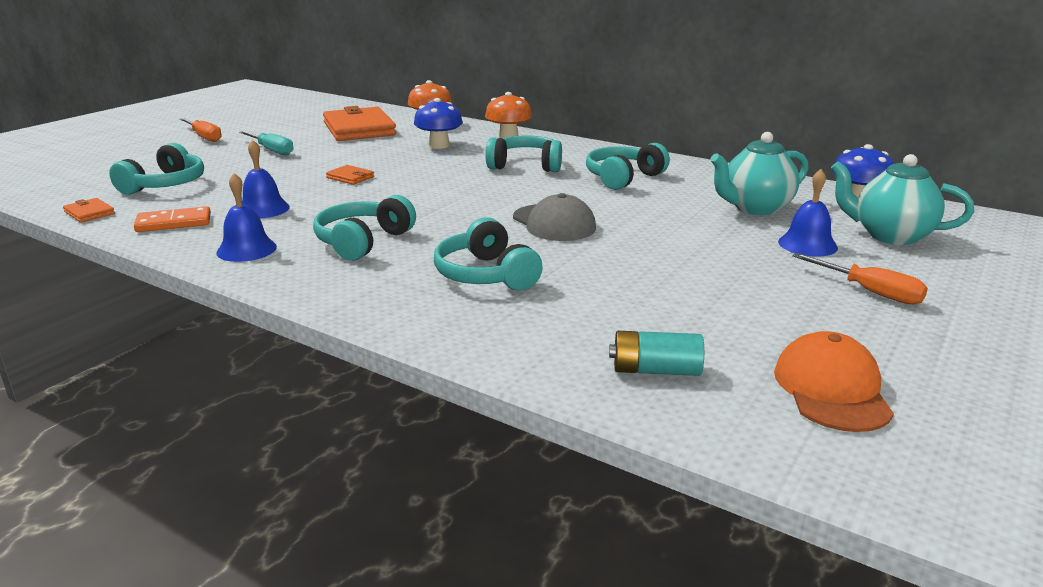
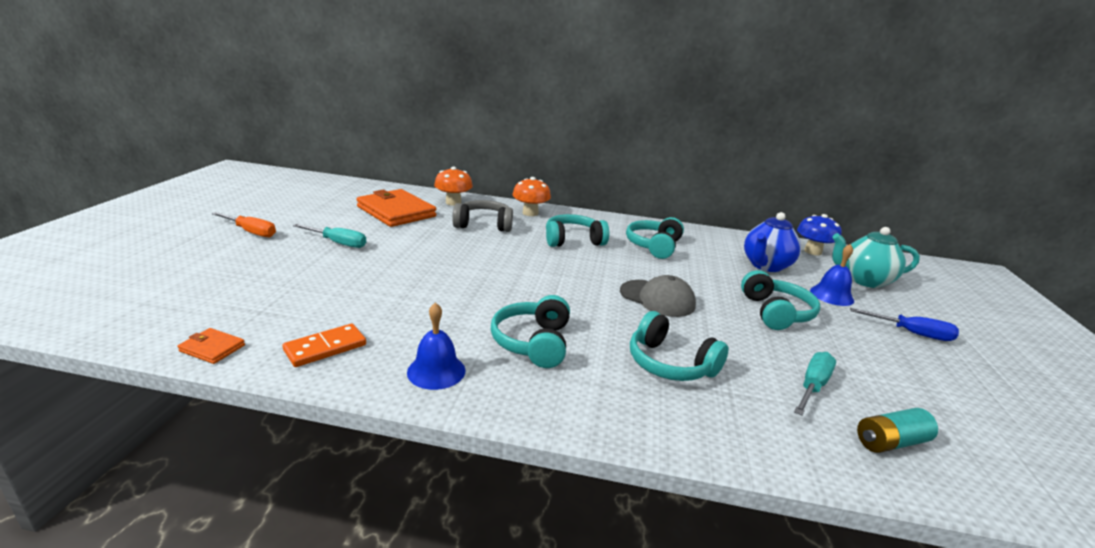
camera: 25 degrees left, 0 degrees up
(165, 185) = (267, 298): turquoise headphones -> turquoise headphones (775, 312)
(263, 209) = (401, 316): blue bell -> none
(350, 177) = (444, 268): orange wallet -> none
(439, 145) = (484, 225): blue mushroom -> grey headphones
(632, 315) = (812, 386): none -> turquoise screwdriver
(755, 208) = (766, 266): turquoise teapot -> blue teapot
(831, 389) = (999, 432): orange cap -> none
(870, 292) = (912, 333): orange screwdriver -> blue screwdriver

